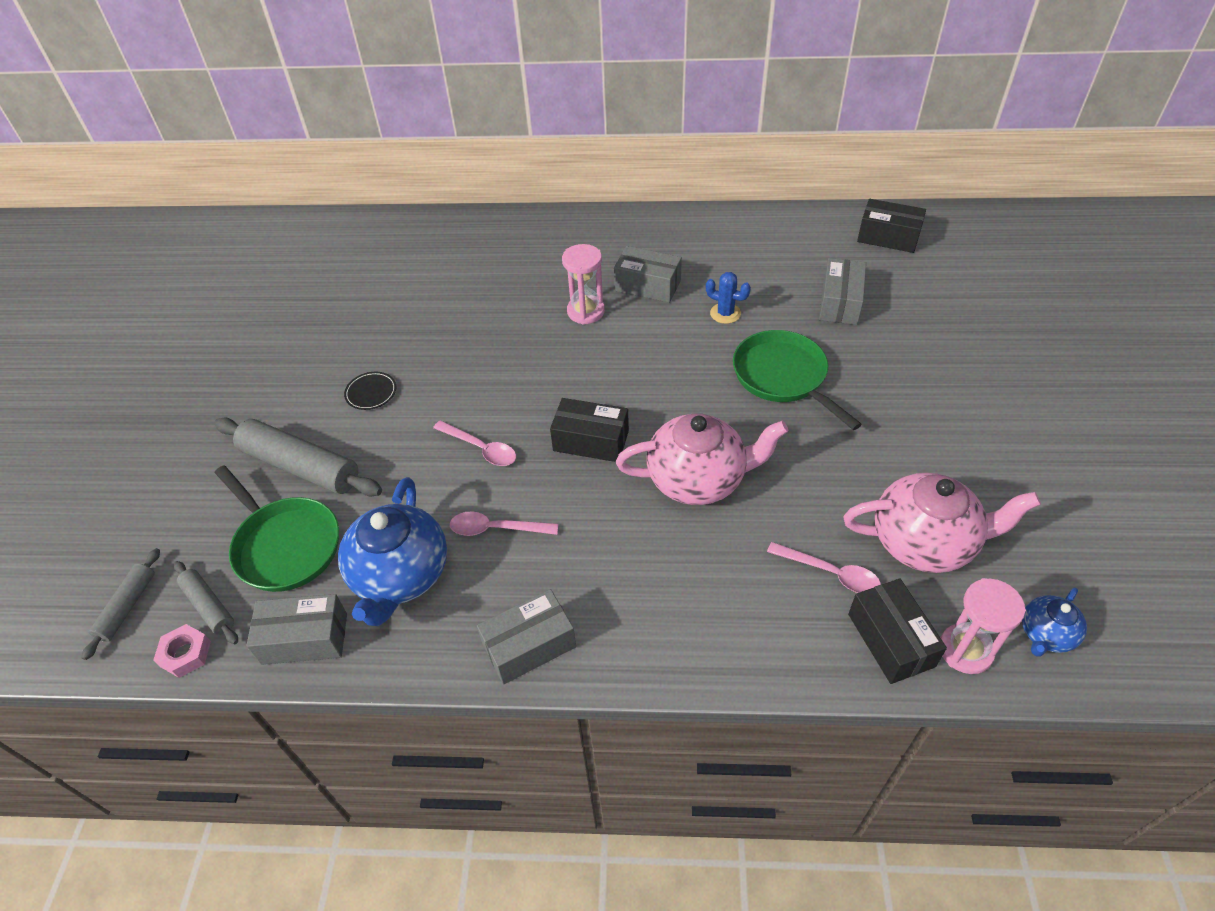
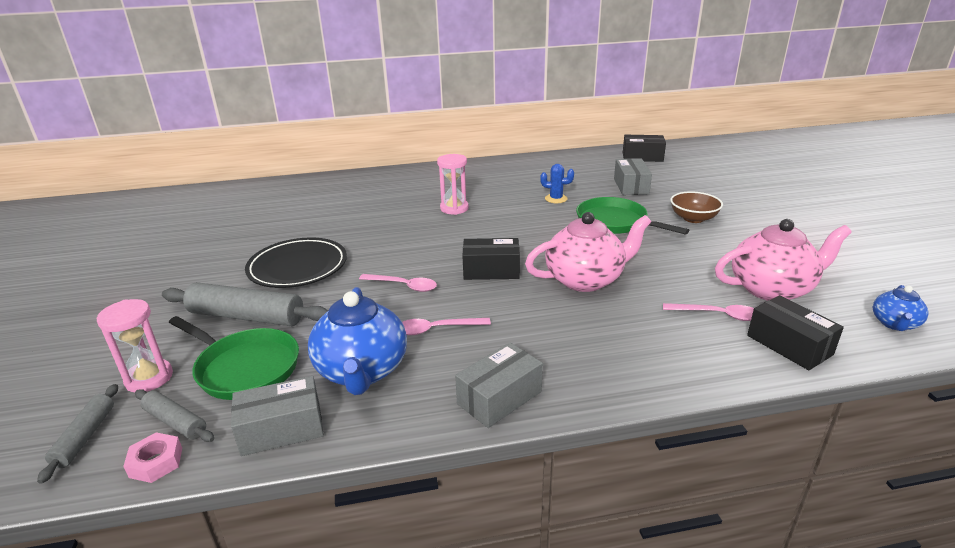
camera: 15 degrees left, 20 degrees down
(371, 393) = (298, 267): black plate -> black plate, size x2.27
(647, 285) = (493, 192): grey box -> none
(893, 387) = (693, 218): none -> brown bowl
(965, 650) = (847, 342): pink hourglass -> pink hourglass (149, 378)

